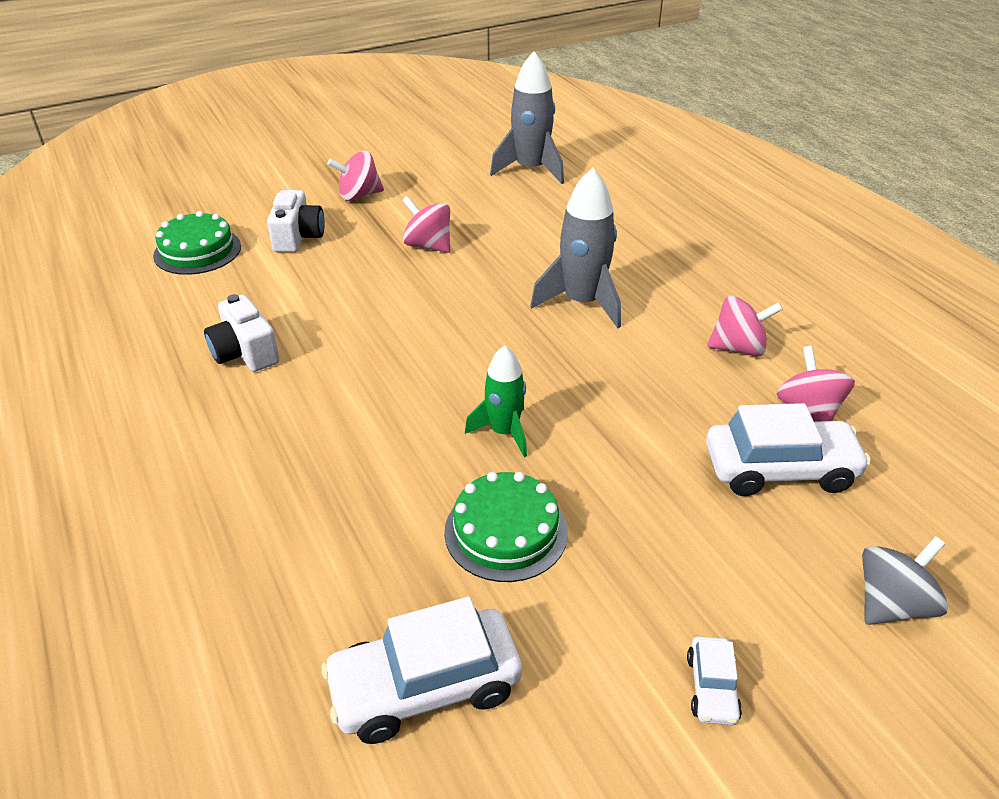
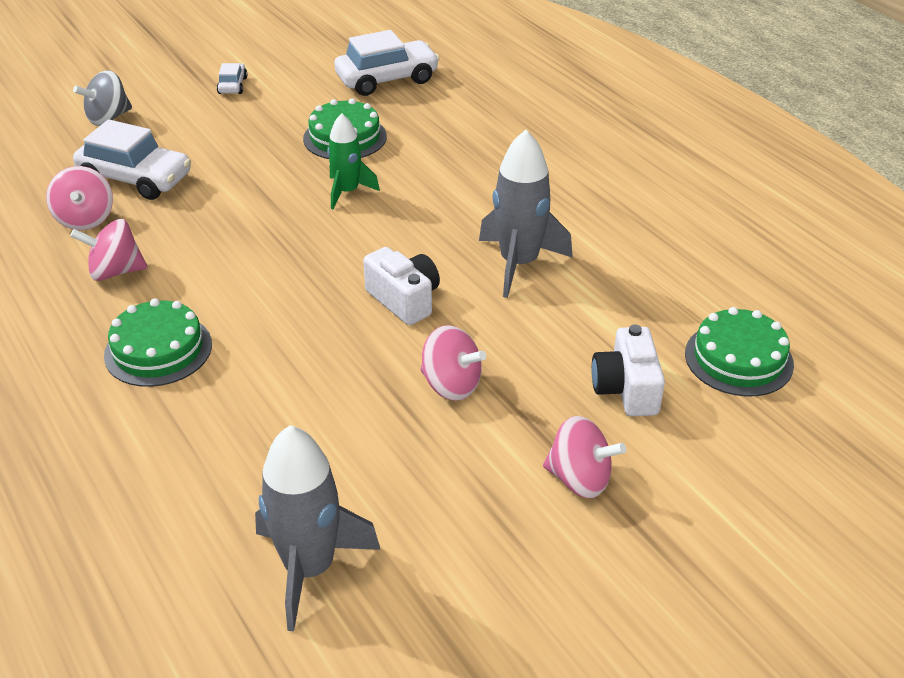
camera: 175 degrees right, 0 degrees up
(245, 353) = (596, 241): white camera -> white camera (404, 300)
(359, 195) = (579, 479): pink spinning top -> pink spinning top turned 45 degrees clockwise
(582, 302) = (263, 313): grey rocket -> grey rocket (519, 263)
(665, 279) = (158, 350): none -> green cake
(779, 469) = (135, 179): white car -> white car turned 150 degrees counterclockwise

